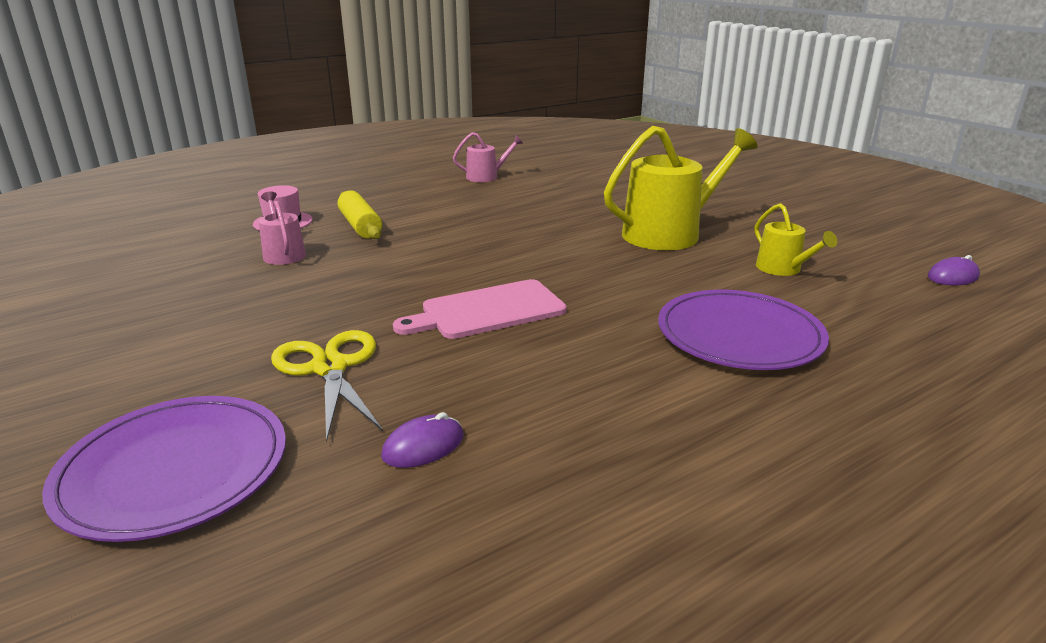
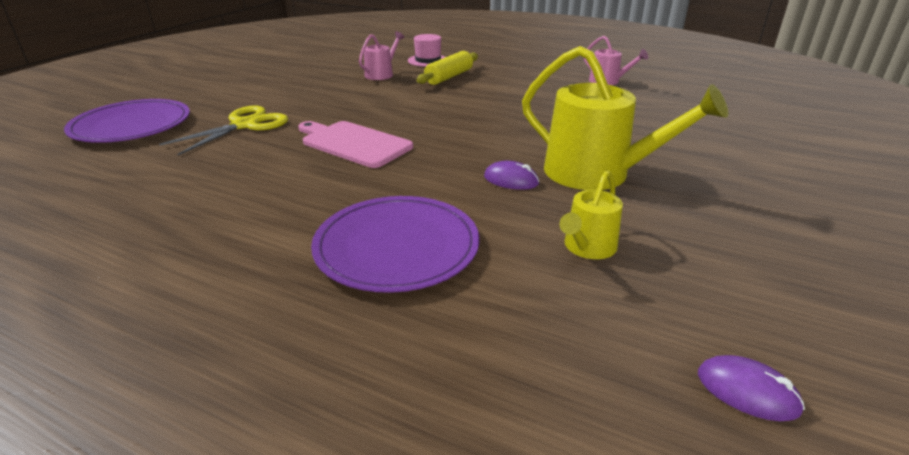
camera: 60 degrees right, 5 degrees up
(423, 446) = (167, 170): purple mouse -> purple mouse (511, 180)

